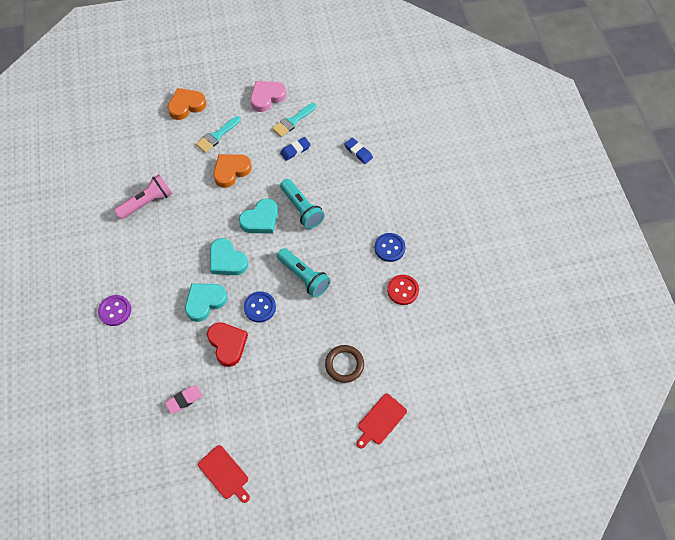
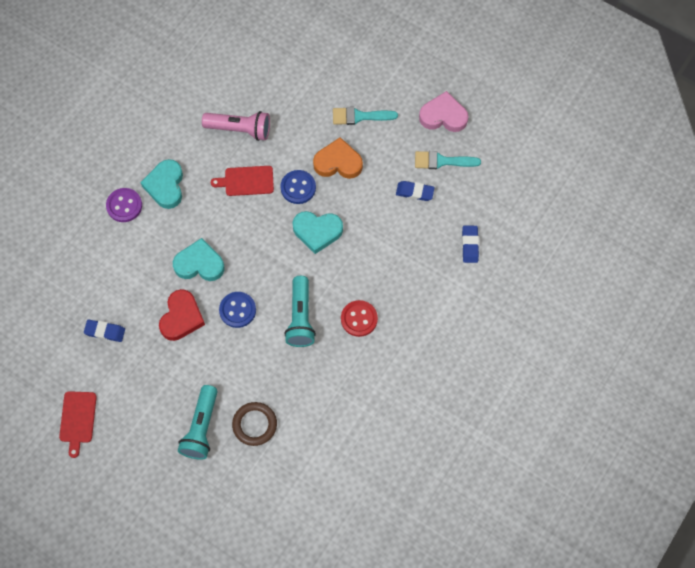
camera: 45 degrees right, 5 degrees up
(184, 400) = (105, 331): pink eraser -> blue eraser
(186, 106) = (363, 62): orange heart -> none
(227, 260) = (253, 243): turquoise heart -> turquoise heart (165, 186)
(302, 209) = (362, 254): turquoise flashlight -> turquoise flashlight (201, 428)
(381, 420) = (235, 498): red cutting board -> red cutting board (246, 181)
(389, 248) = (400, 361): blue button -> blue button (298, 187)
(403, 290) = (370, 409): red button -> red button (359, 319)

